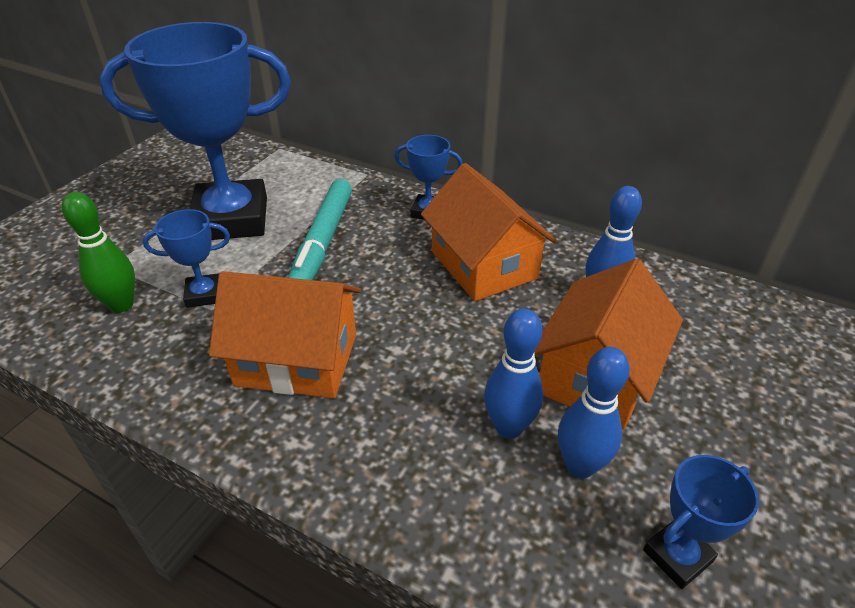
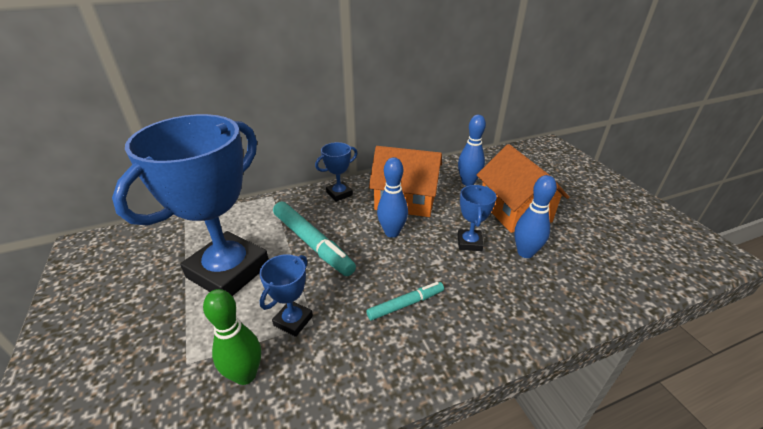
camera: 50 degrees left, 5 degrees down
(297, 359) = (406, 304): orange house -> turquoise marker
(580, 465) = (564, 245): blue bowling pin -> blue bowling pin (392, 232)
(677, 556) = (627, 247): blue trophy -> blue trophy (469, 243)

